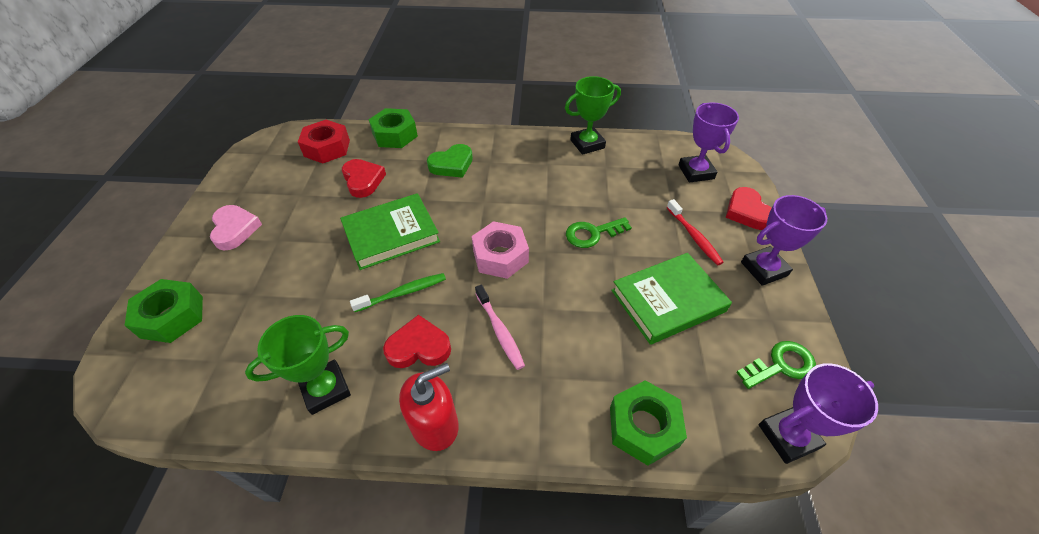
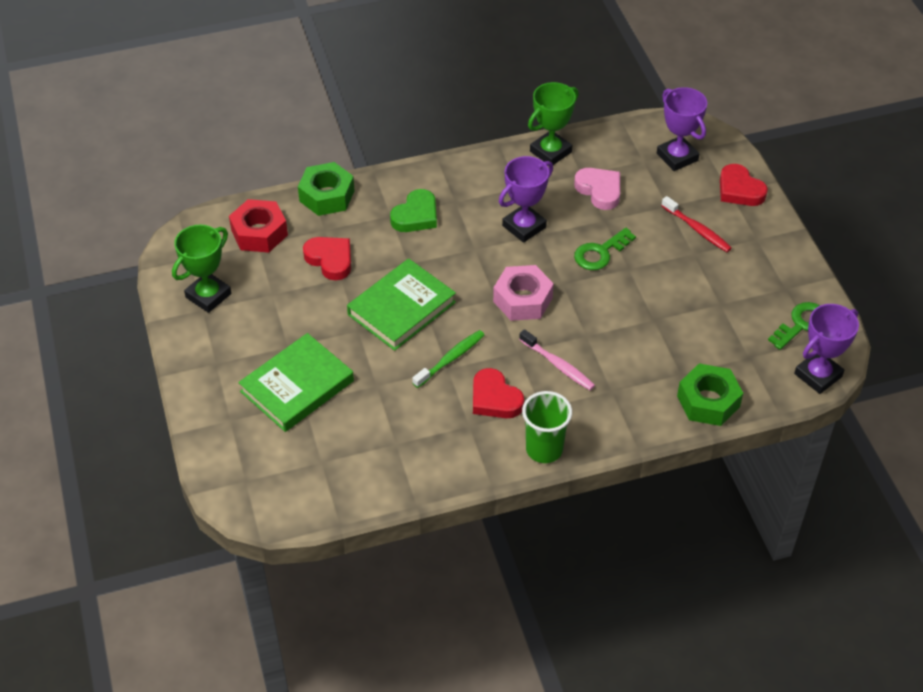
camera: 20 degrees left, 0 degrees up
(172, 317) = (246, 442): green nut -> none
(235, 229) = (234, 349): pink heart -> pink heart (599, 190)
(325, 389) = (436, 453): green trophy -> green trophy (208, 295)
(419, 347) = (495, 398): red heart -> red heart turned 105 degrees counterclockwise
(435, 424) = (544, 449): red soap dispenser -> green cup
(668, 301) = (693, 297): green book -> green book (297, 386)
(764, 269) = (769, 244): purple trophy -> purple trophy (524, 226)

